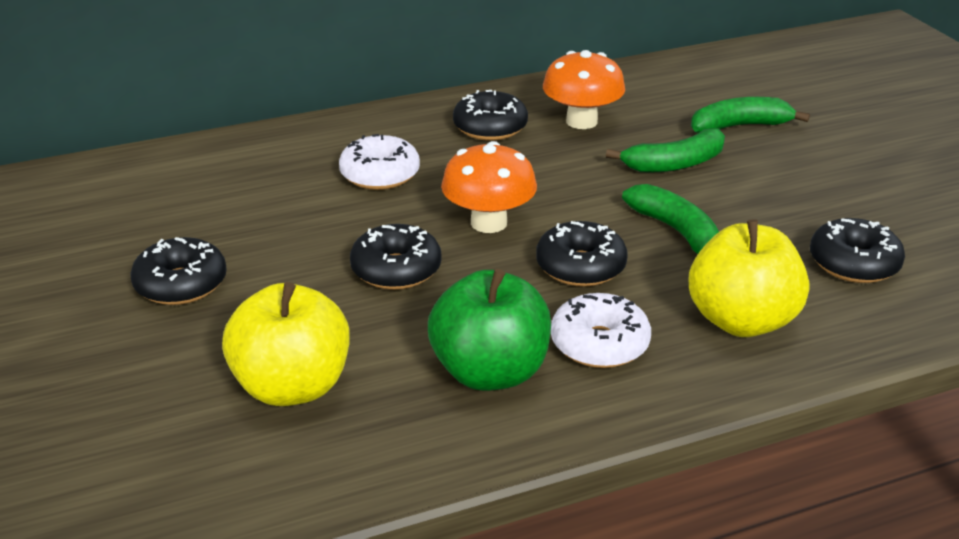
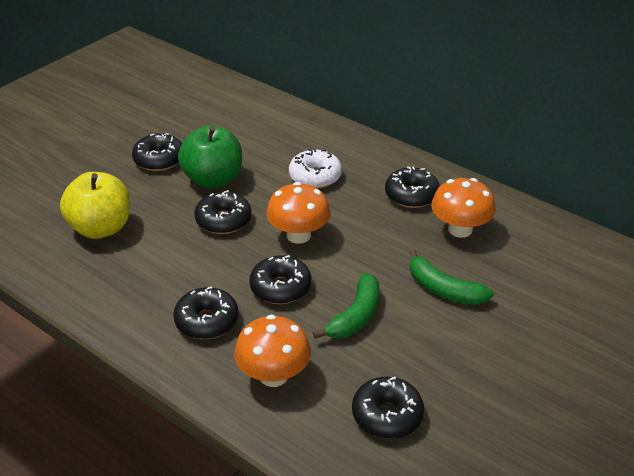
camera: 60 degrees right, 5 degrees up
(490, 372) = (153, 288): green apple -> green apple (213, 179)
(599, 344) = (206, 321): white donut -> black donut
(739, 126) = (533, 305): green banana -> none
(741, 320) = (273, 375): yellow apple -> orange mushroom

